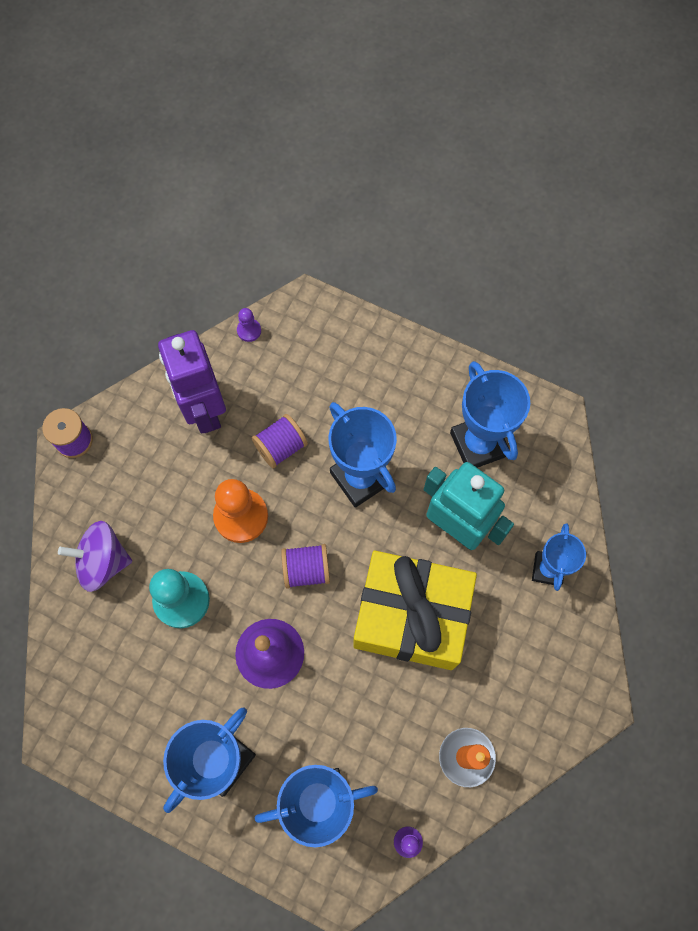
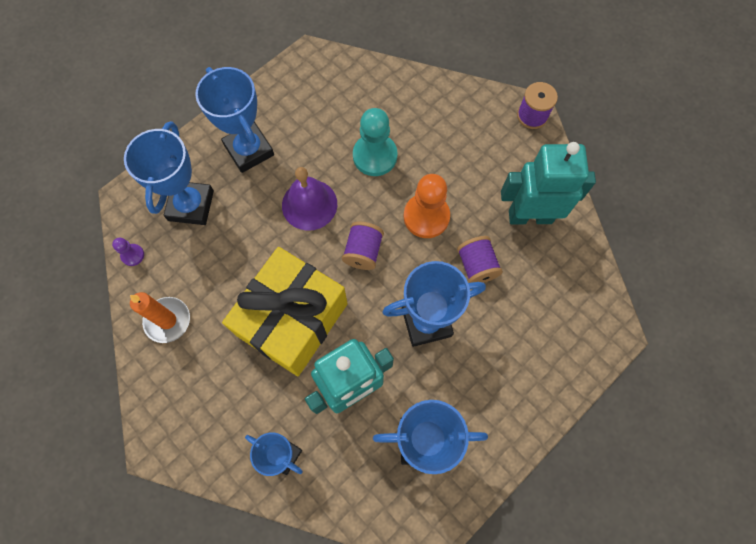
camera: 110 degrees right, 0 degrees up
(103, 562) = (425, 112): purple spinning top -> none
(204, 410) = (530, 216): purple robot -> turquoise robot
(249, 330) = (598, 274): purple pawn -> none

